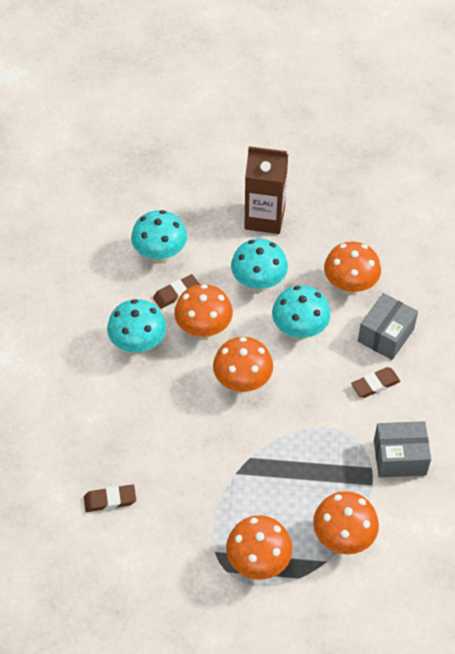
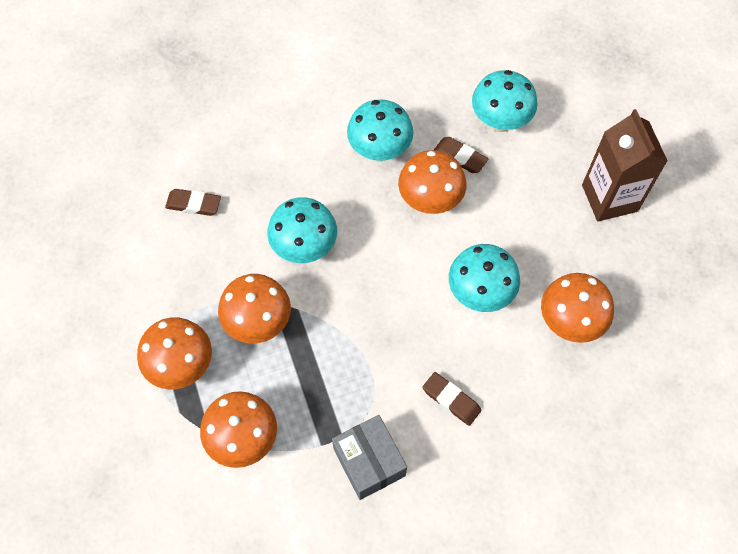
camera: 65 degrees right, 10 degrees up
(110, 500) = (193, 204): brown eraser -> brown eraser turned 45 degrees counterclockwise
(242, 382) = (384, 264): orange mushroom -> orange mushroom (258, 323)
(258, 283) = (518, 228): turquoise mushroom -> turquoise mushroom (304, 247)
(386, 335) = (524, 386): grey box -> none

